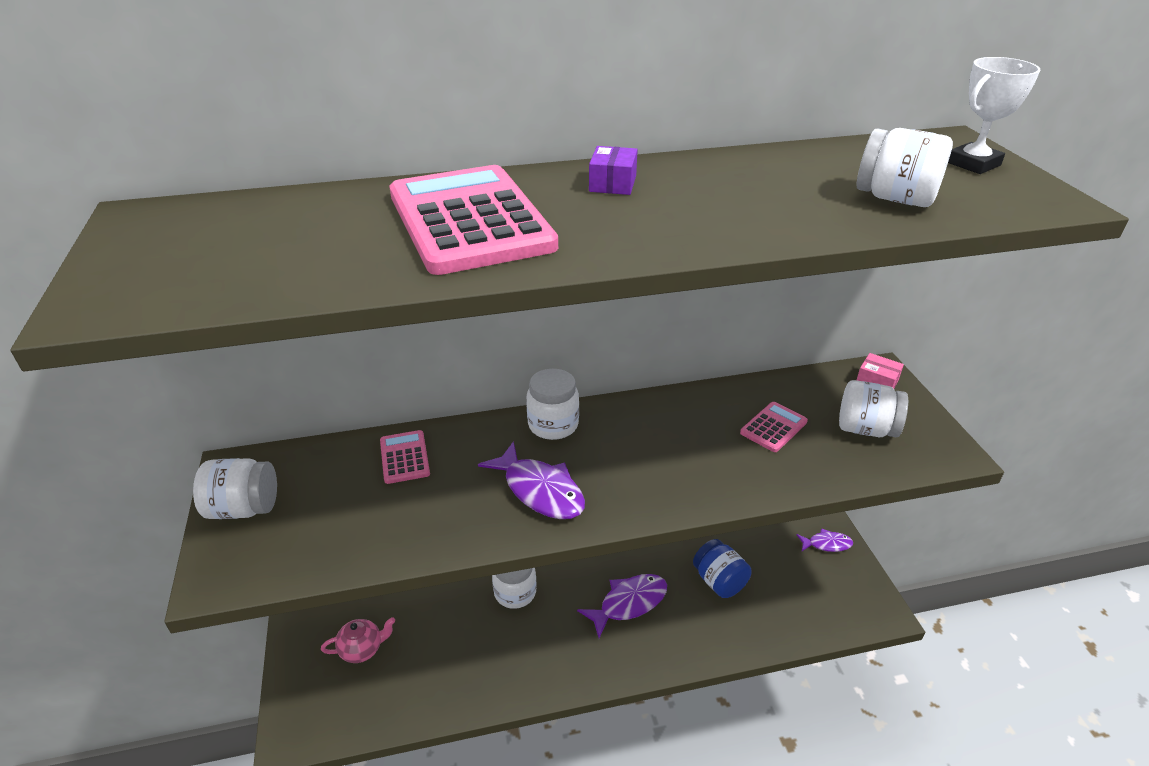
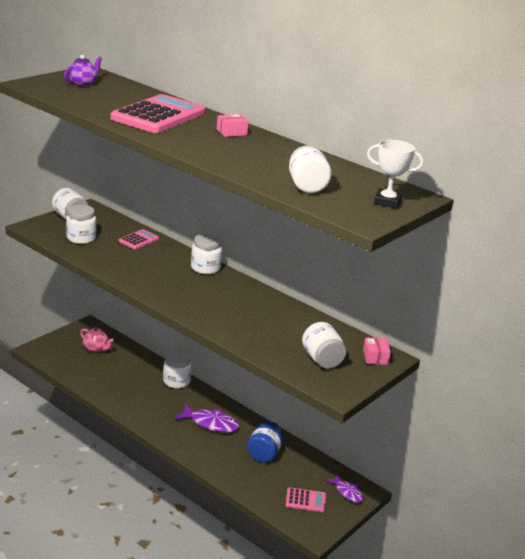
camera: 50 degrees right, 10 degrees down
(194, 243) = (83, 83): none -> purple teapot
(329, 526) = (81, 238): none -> white jar
(540, 490) = (156, 277): purple fish -> none
(612, 183) = (231, 132): purple box -> pink box
(773, 427) = (284, 330): pink calculator -> pink calculator (305, 500)

